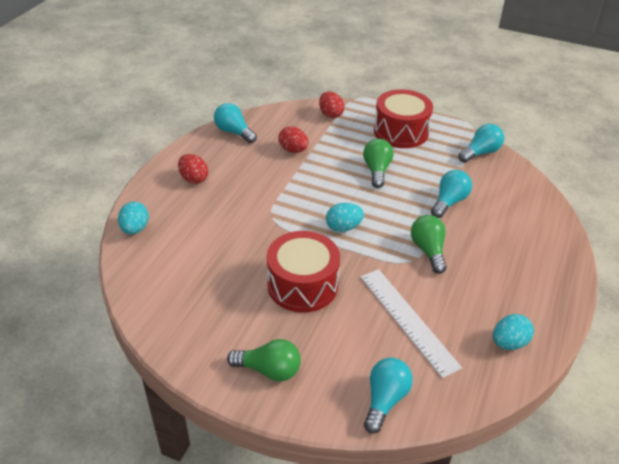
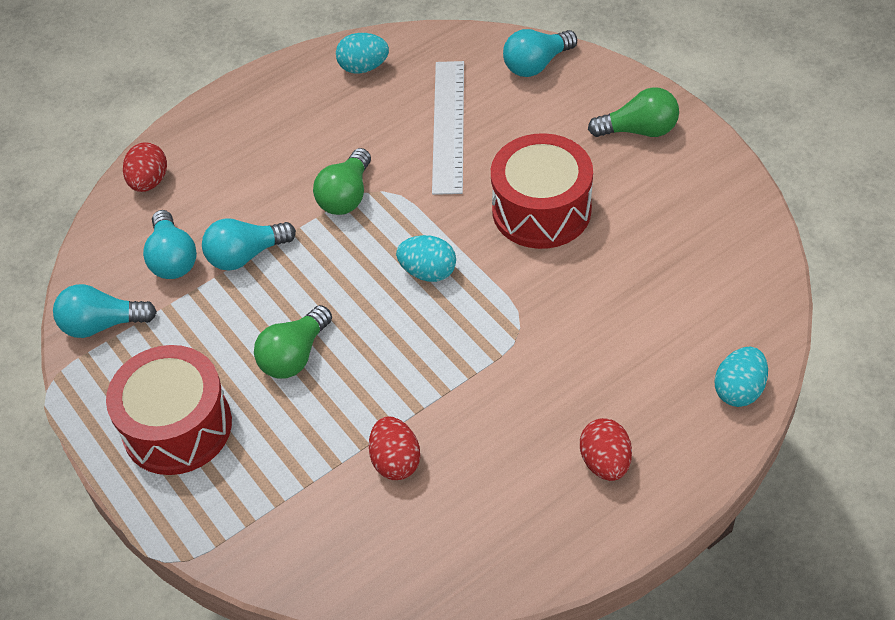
camera: 145 degrees left, 10 degrees up
(234, 132) = (474, 561): turquoise light bulb -> turquoise light bulb (173, 259)
(269, 370) = (639, 130): green light bulb -> green light bulb turned 135 degrees clockwise
(330, 114) = (259, 532): red egg -> red egg (149, 182)

